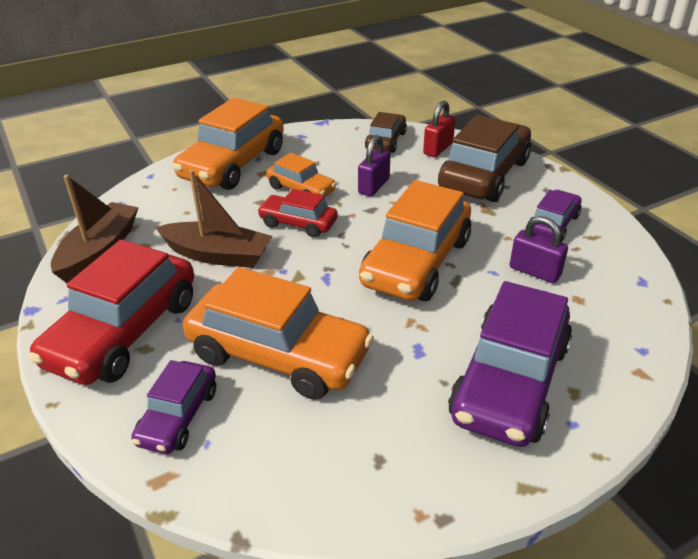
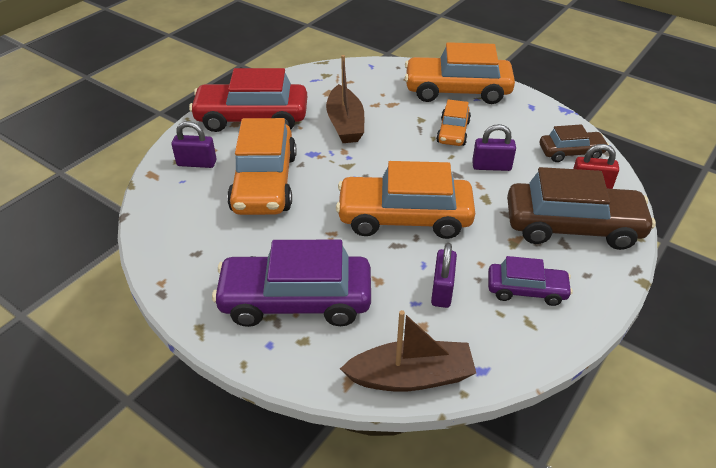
camera: 65 degrees right, 5 degrees up
(99, 251) = (317, 79): brown boat -> brown boat (411, 376)
(178, 416) = (197, 163): purple car -> purple padlock
(298, 223) = (408, 145): red car -> none

